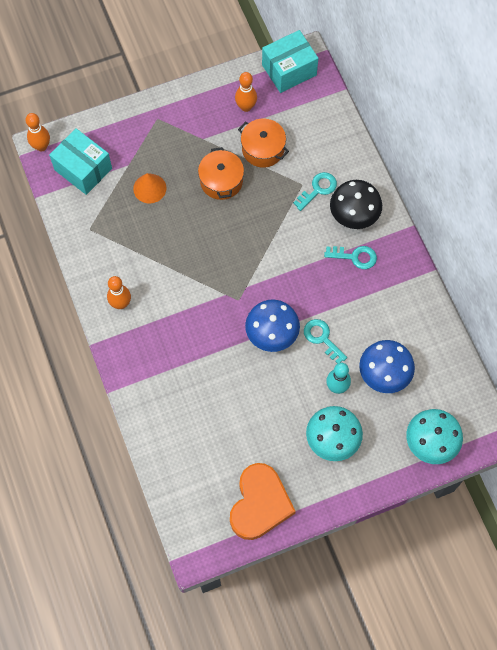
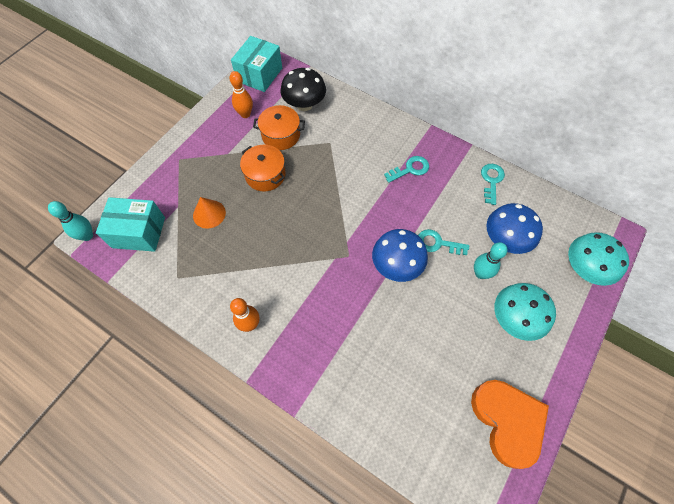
camera: 35 degrees left, 5 degrees down
(41, 146) = (87, 236): orange bowling pin -> turquoise bowling pin
(318, 189) = (344, 139): turquoise key -> turquoise key (491, 181)
(354, 215) = (385, 141): black mushroom -> black mushroom (304, 105)

